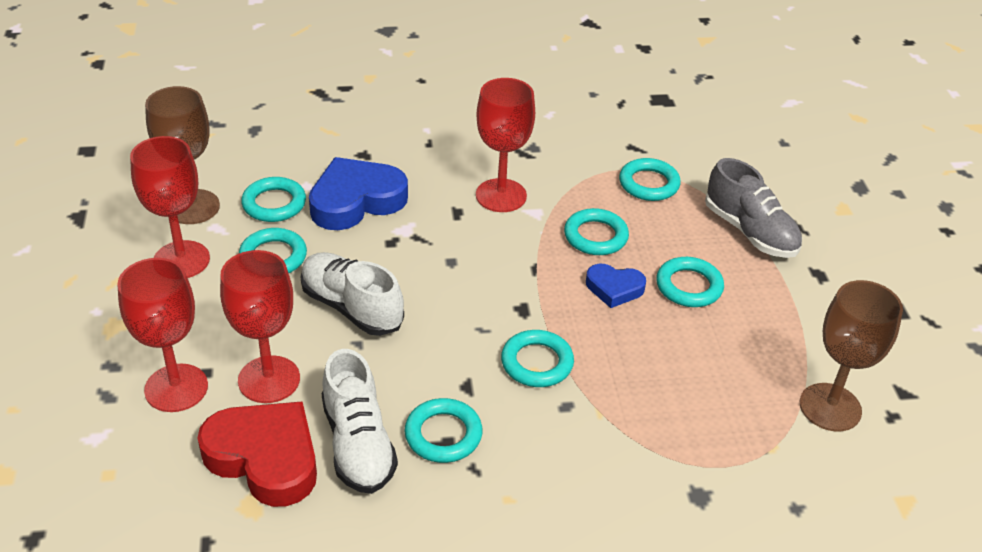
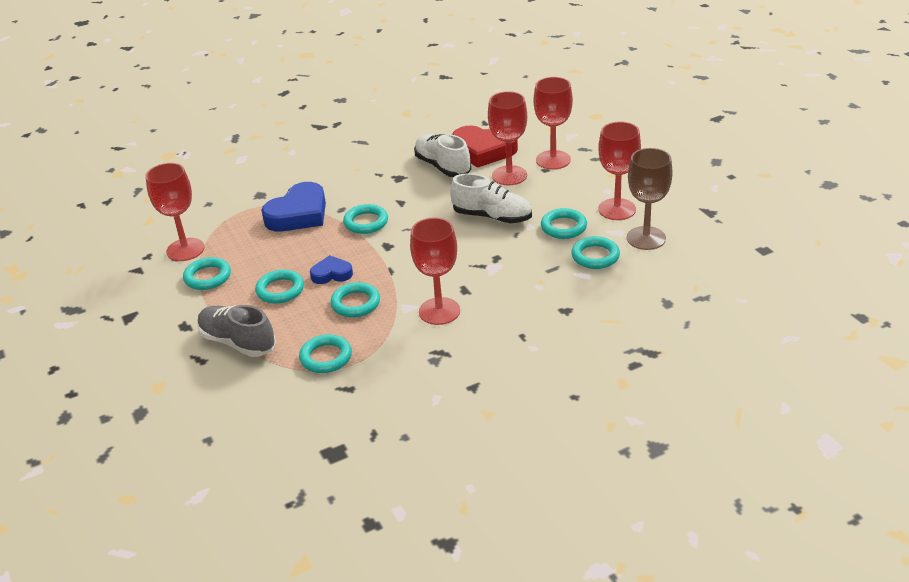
camera: 165 degrees right, 5 degrees down
(356, 201) = (541, 275): blue heart -> blue heart (298, 214)
(443, 434) = (402, 181): turquoise ring -> turquoise ring (207, 277)
(830, 407) = (185, 250): brown goblet -> red goblet

